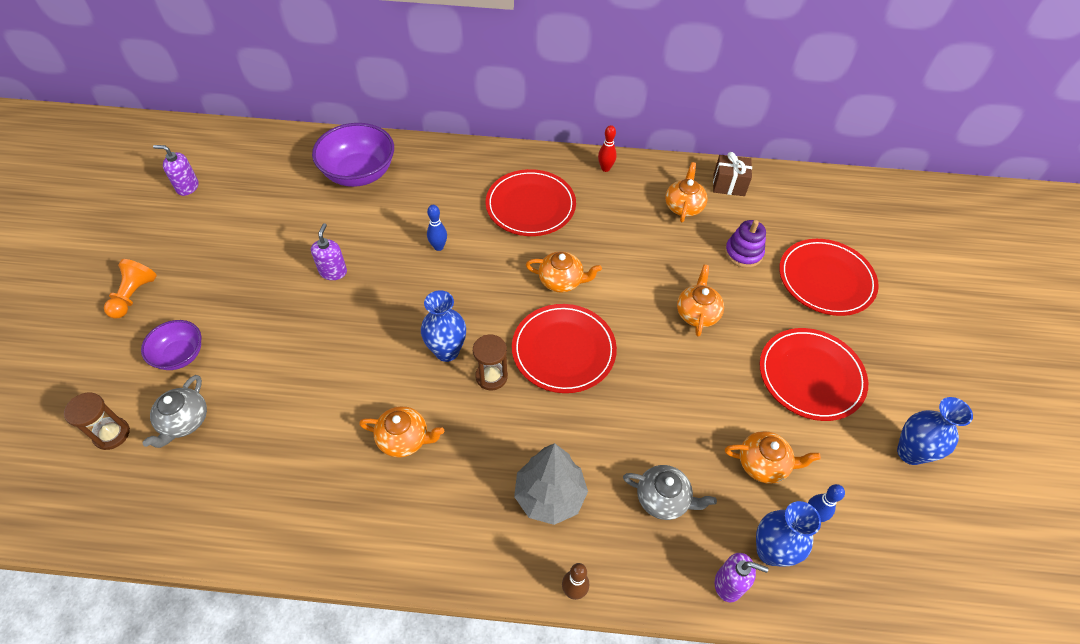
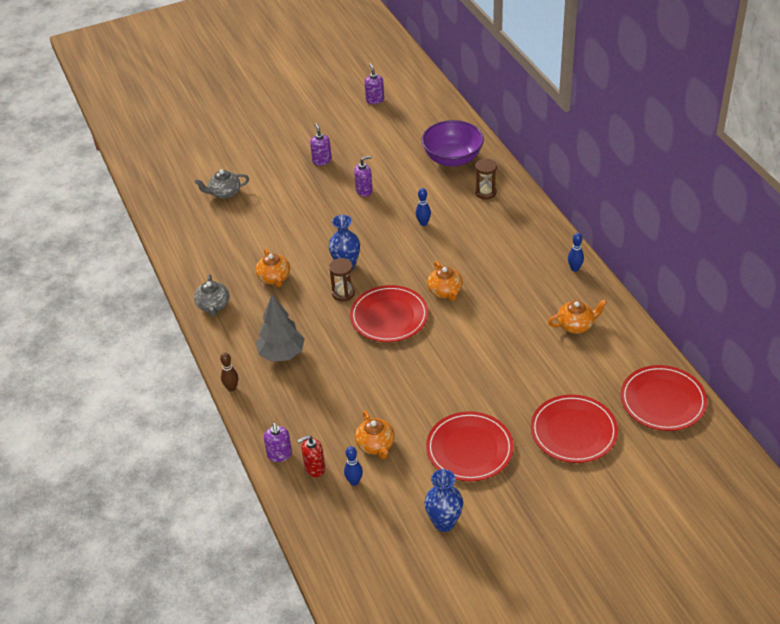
camera: 65 degrees right, 10 degrees down
(112, 434) = (199, 174): brown hourglass -> brown hourglass (485, 192)
(134, 296) = (283, 129): orange pawn -> none
(180, 355) = (261, 168): purple bowl -> none
(237, 286) = (322, 161): none -> purple soap dispenser
(530, 205) = (500, 247): red plate -> red plate (663, 400)
(605, 168) = (575, 268): red bowling pin -> blue bowling pin
(663, 499) = (315, 405): grey teapot -> grey teapot (213, 306)
(697, 313) = (476, 369): orange teapot -> none
(729, 185) = (626, 342): brown gift -> none
(743, 253) = (557, 375): purple stacking toy -> none
(770, 551) = (314, 468): blue vase -> red soap dispenser

